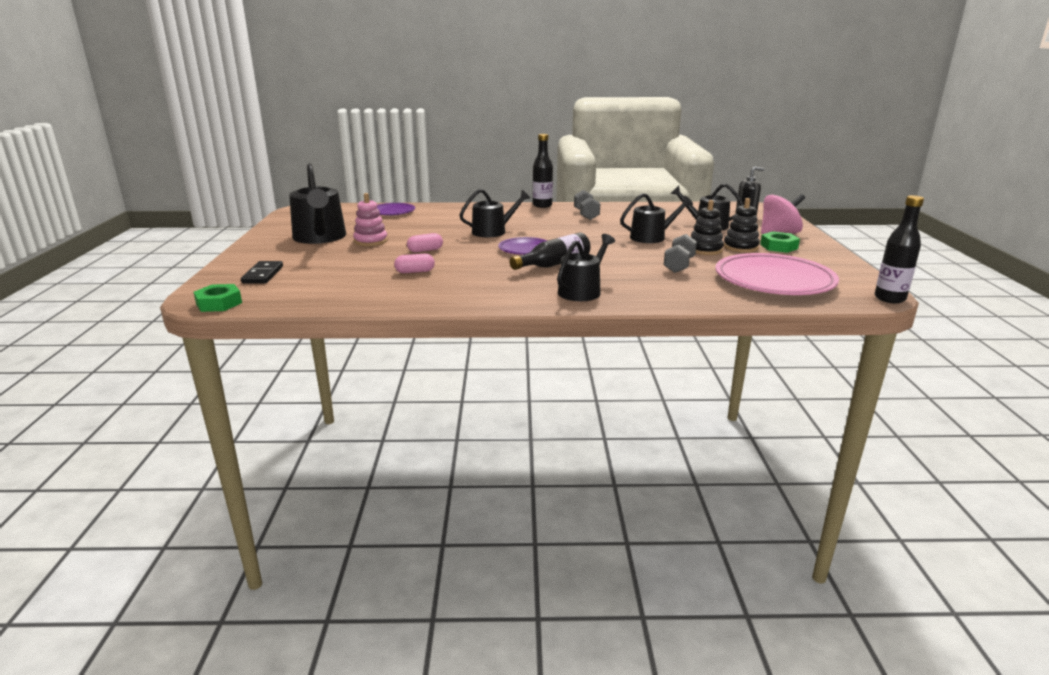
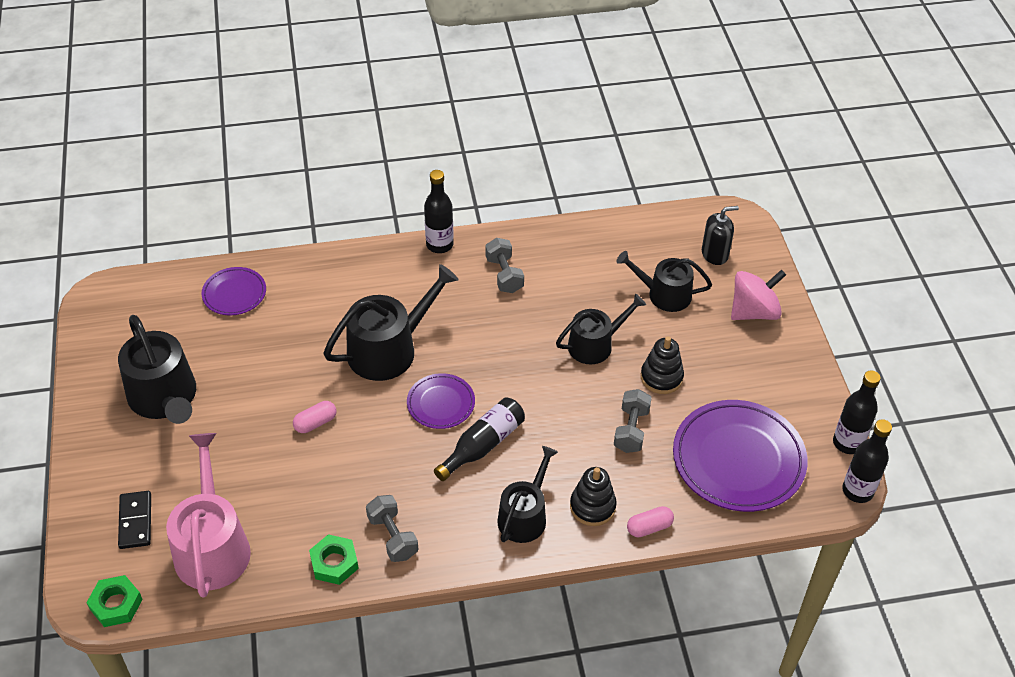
camera: 10 degrees left, 25 degrees up
(315, 287) = (212, 546): none -> pink watering can
(371, 241) = (236, 401): pink stacking toy -> none
(415, 272) = (319, 488): pink capsule -> pink capsule (649, 527)
(465, 292) = (392, 536): none -> grey dumbbell
(493, 231) = (389, 349): black watering can -> black watering can, size x1.53
(740, 247) = (704, 364): black stacking toy -> black stacking toy (592, 506)
(774, 281) = (738, 459): pink plate -> purple plate
(778, 246) = (750, 357): green nut -> green nut (334, 563)
(873, 280) = (847, 443): none -> black bottle

